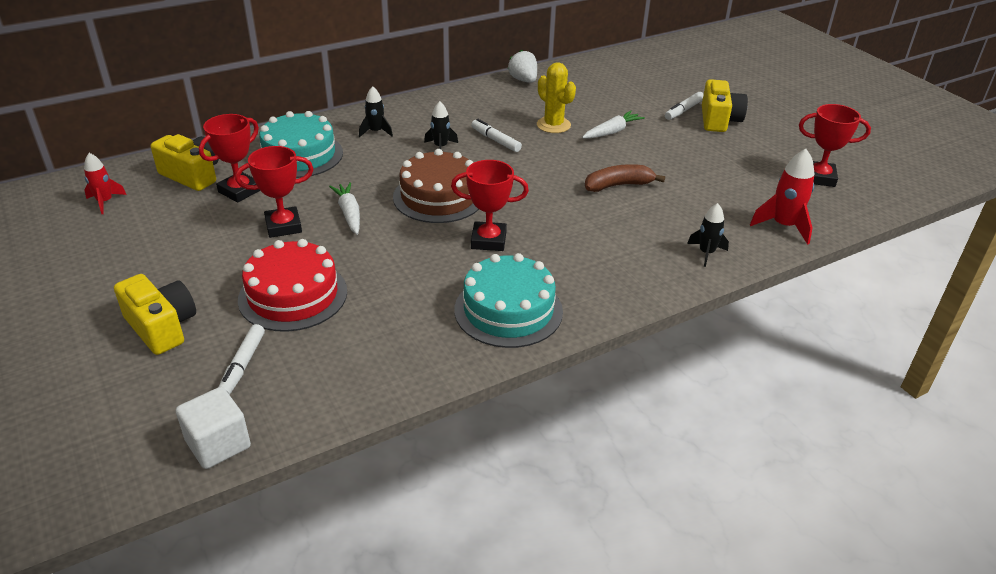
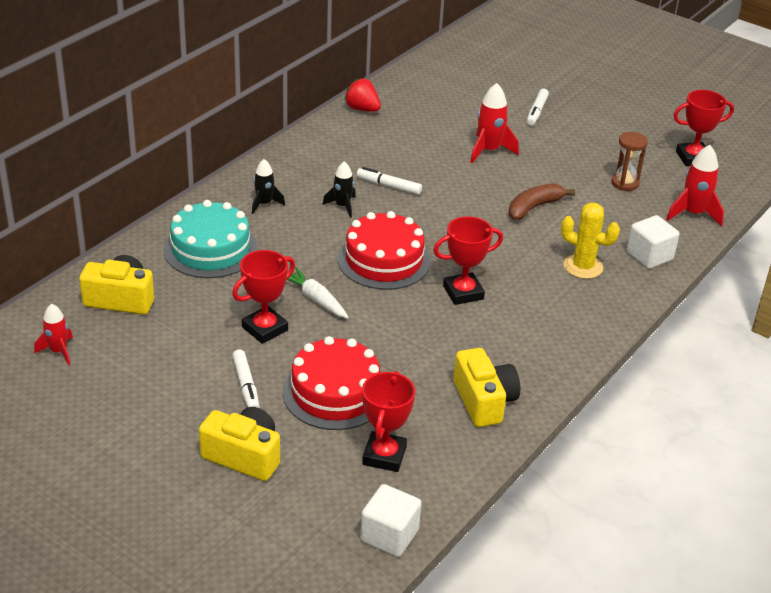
camera: 25 degrees left, 0 degrees up
(239, 191) = (186, 303): red trophy -> red trophy (384, 455)
(242, 365) = (348, 466): white marker -> white marker (246, 386)
(439, 197) = (384, 260): brown cake -> red cake
(508, 310) = (529, 353): turquoise cake -> none
(523, 80) = (362, 109): white strawberry -> red strawberry
(553, 125) = (430, 156): yellow cactus -> yellow cactus (583, 267)
(612, 132) = (489, 151): white carrot -> red rocket
(706, 253) = (649, 256): black rocket -> white cube
(719, 120) = (574, 115): yellow camera -> yellow camera (484, 401)
(728, 184) = (625, 183): none -> brown hourglass

